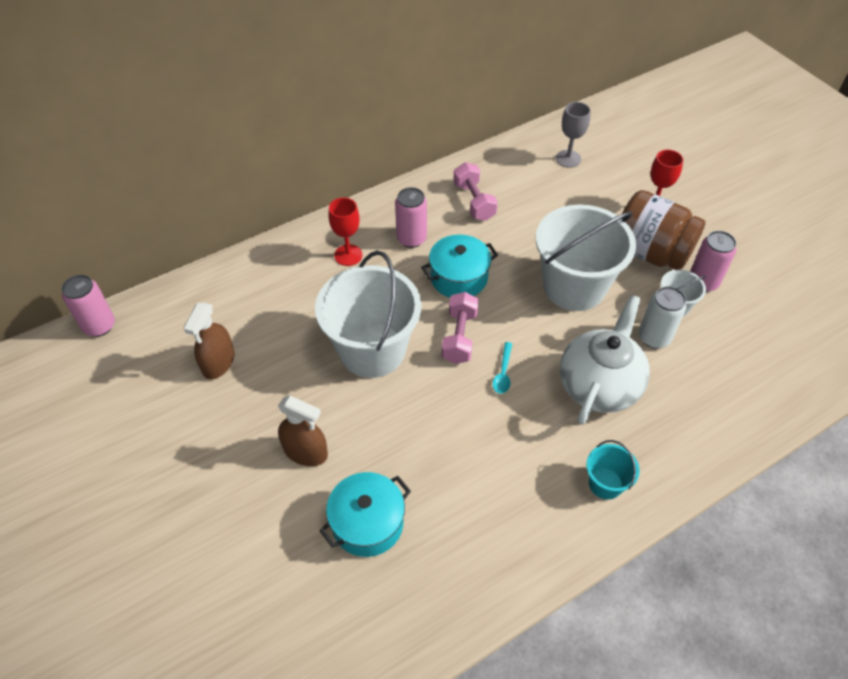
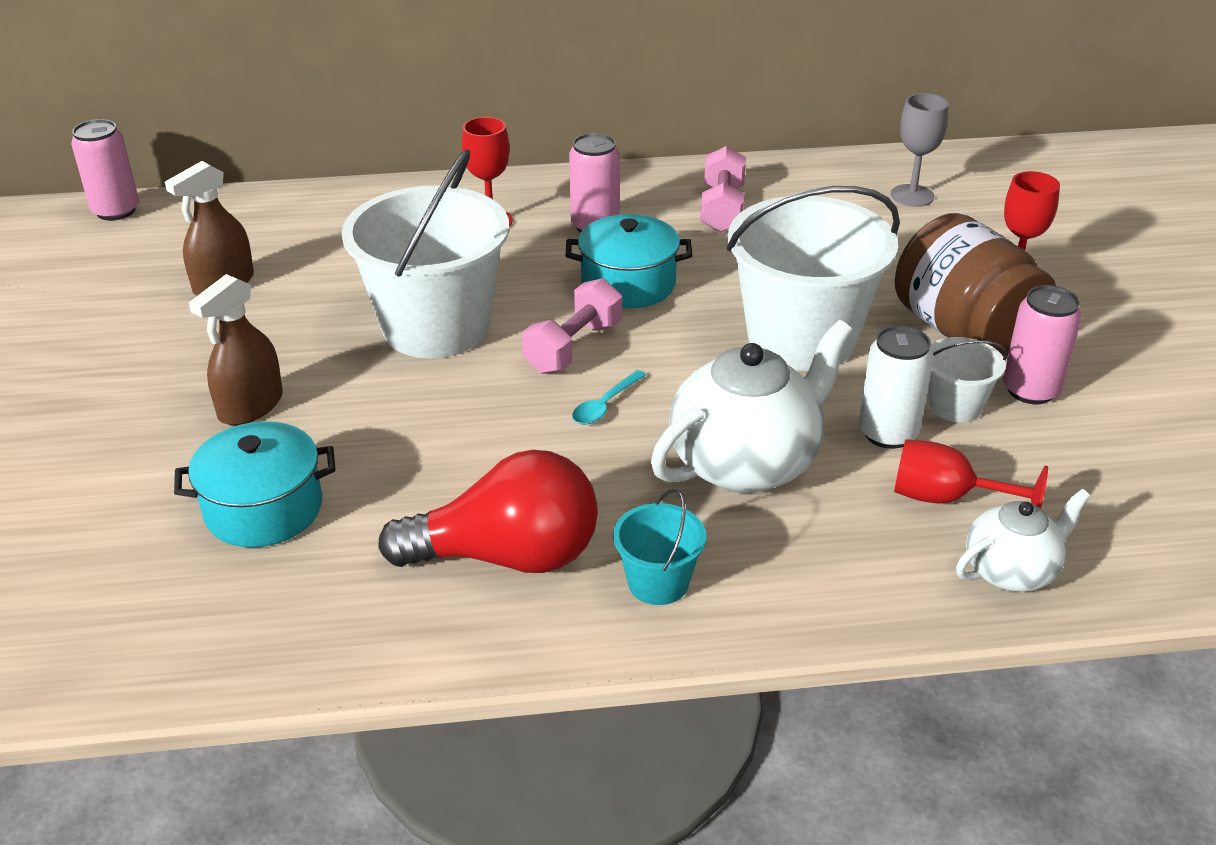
camera: 25 degrees right, 15 degrees down
(305, 452) = (251, 406): brown spray bottle -> brown spray bottle turned 75 degrees clockwise
(520, 499) = (507, 556): none -> red light bulb
(705, 371) = (946, 498): none -> red goblet
(759, 405) = (1011, 571): none -> white teapot

